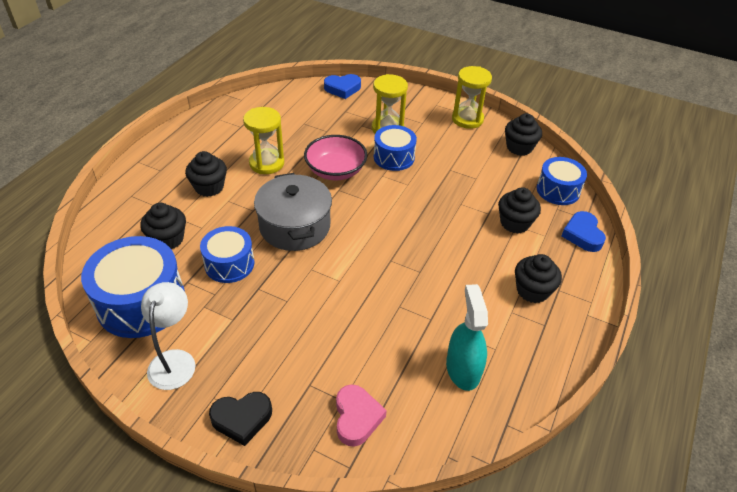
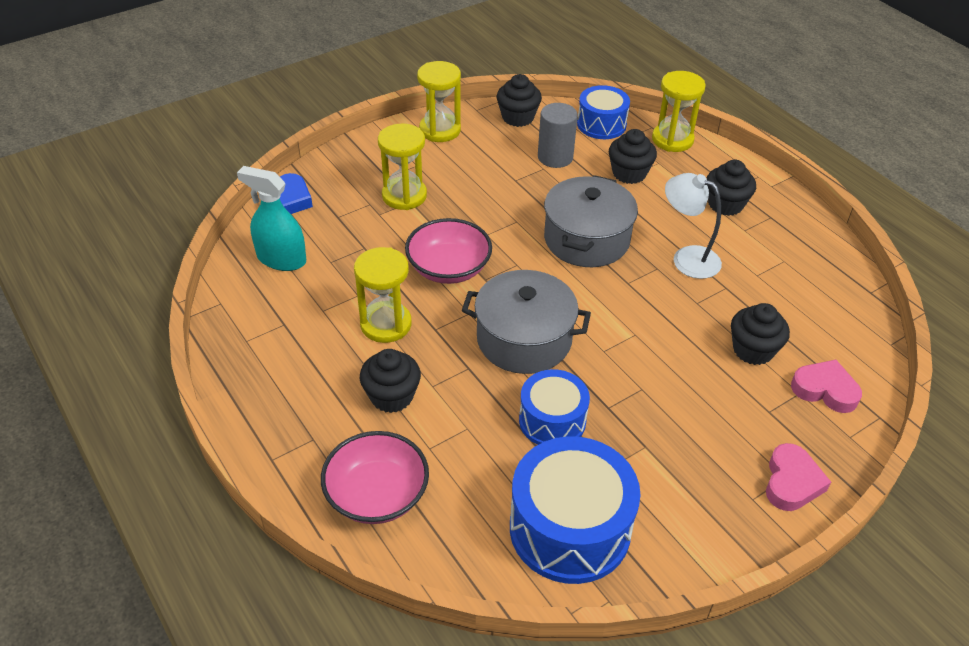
camera: 60 degrees left, 0 degrees up
(131, 209) = (377, 494): none -> pink bowl
(168, 239) = (468, 469): black cupcake -> black cupcake (753, 350)
(174, 360) = (683, 519): white lamp -> white lamp (687, 258)
(242, 419) = (791, 482): black heart -> pink heart
(394, 157) = (461, 212): blue drum -> none
(418, 224) = (586, 239): none -> grey pot
(463, 369) = (798, 292): turquoise spray bottle -> turquoise spray bottle (281, 259)
(494, 179) = (555, 157): none -> grey cylinder
(582, 235) = (672, 140): blue heart -> yellow hourglass

